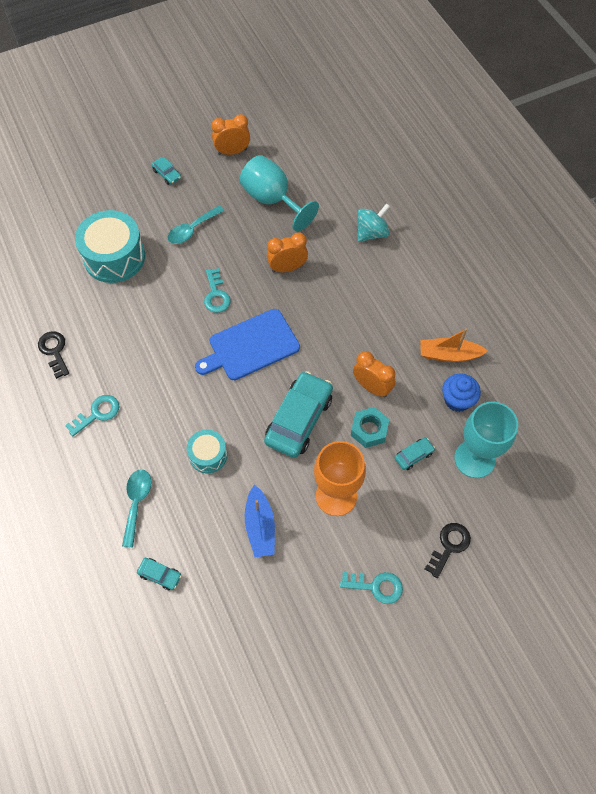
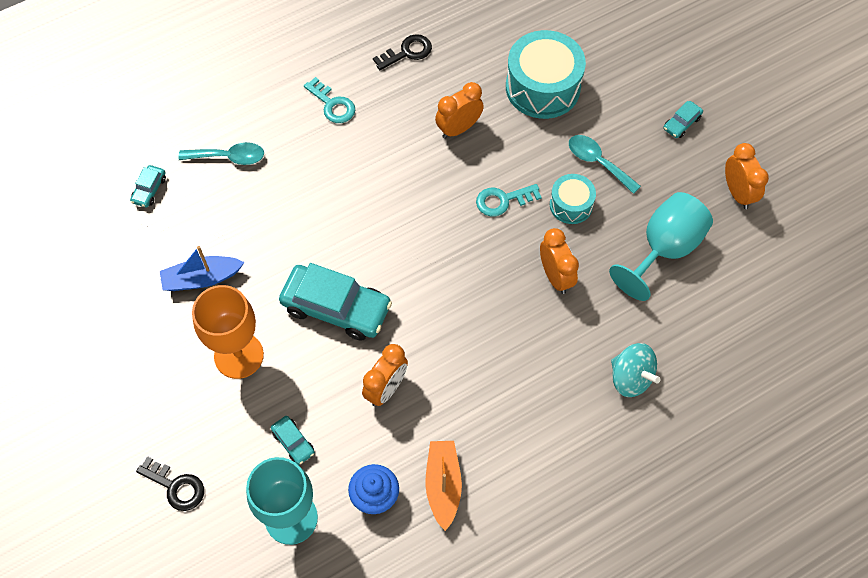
camera: 85 degrees right, 0 degrees up
(142, 319) = (458, 128): none -> orange clock
(208, 455) = (286, 217): turquoise drum -> turquoise drum (571, 205)
(250, 346) = (433, 246): blue cutting board -> none
(369, 430) = (326, 388): turquoise nut -> none
(376, 586) = (130, 404): turquoise key -> none

